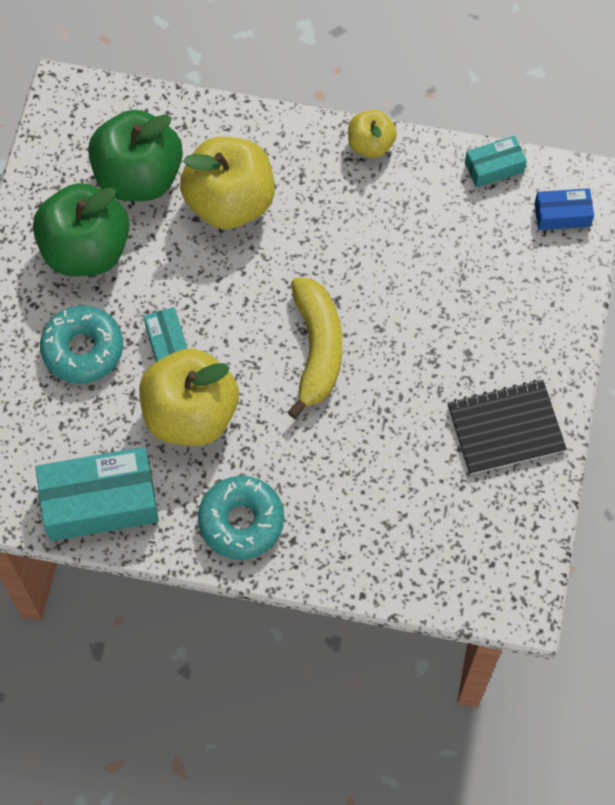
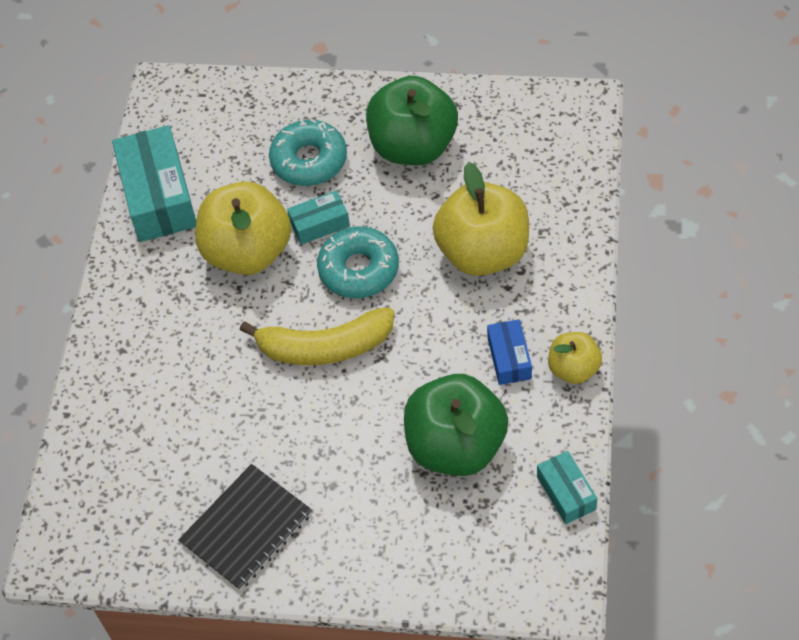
camera: 90 degrees right, 10 degrees down
(139, 177) = (499, 175): green apple -> green apple (456, 446)
(241, 521) = (140, 306): turquoise donut -> turquoise donut (359, 269)
(505, 428) = (247, 528): black notebook -> black notebook turned 60 degrees clockwise
(562, 214) = (515, 568): blue box -> blue box (509, 358)

